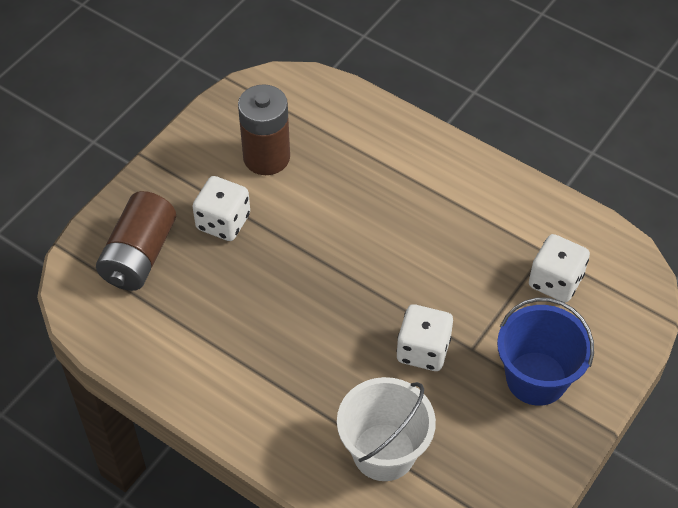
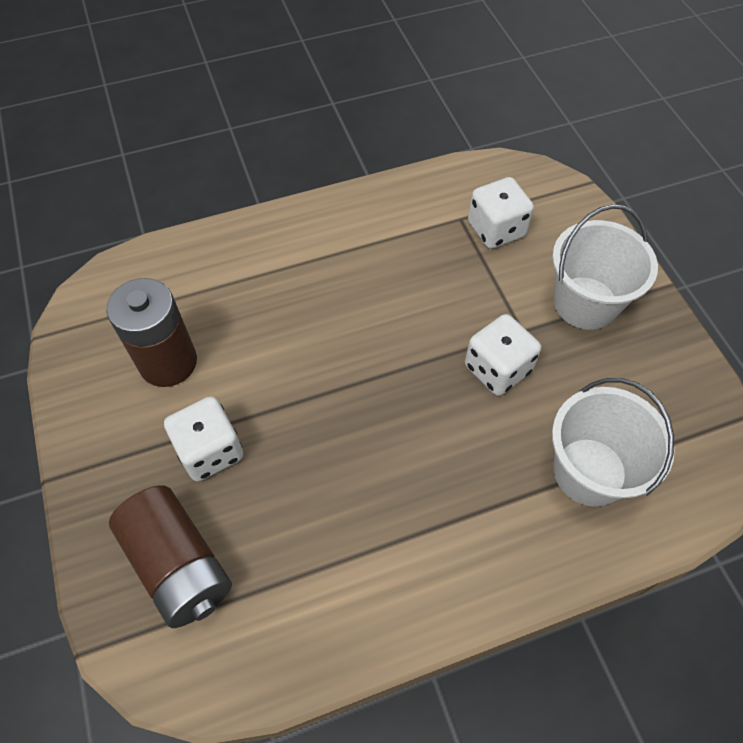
camera: 55 degrees left, 5 degrees up
(536, 378) = (585, 303): blue bucket -> white bucket

